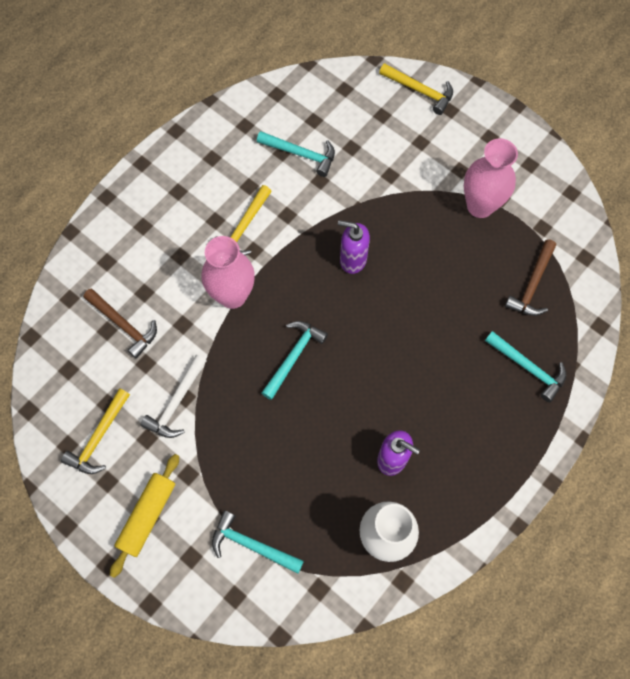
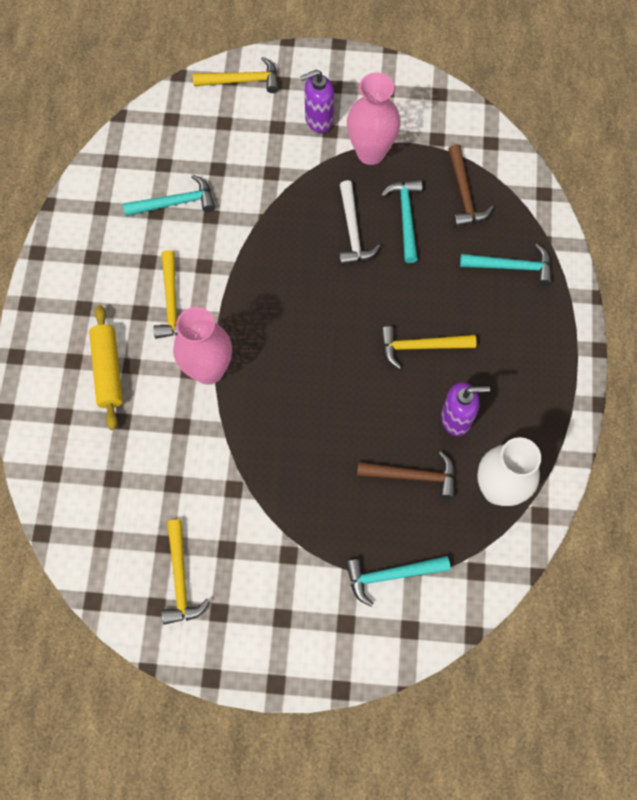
camera: 35 degrees left, 0 degrees up
(124, 325) = (125, 463): brown hammer -> brown hammer (413, 476)
(147, 515) = (279, 616): yellow rolling pin -> yellow rolling pin (108, 370)
(176, 403) = (229, 499): white hammer -> white hammer (353, 231)
(294, 356) = (305, 388): turquoise hammer -> turquoise hammer (406, 217)
(352, 259) = (294, 269): purple soap dispenser -> purple soap dispenser (318, 120)
(406, 383) = (420, 346): none -> yellow hammer

